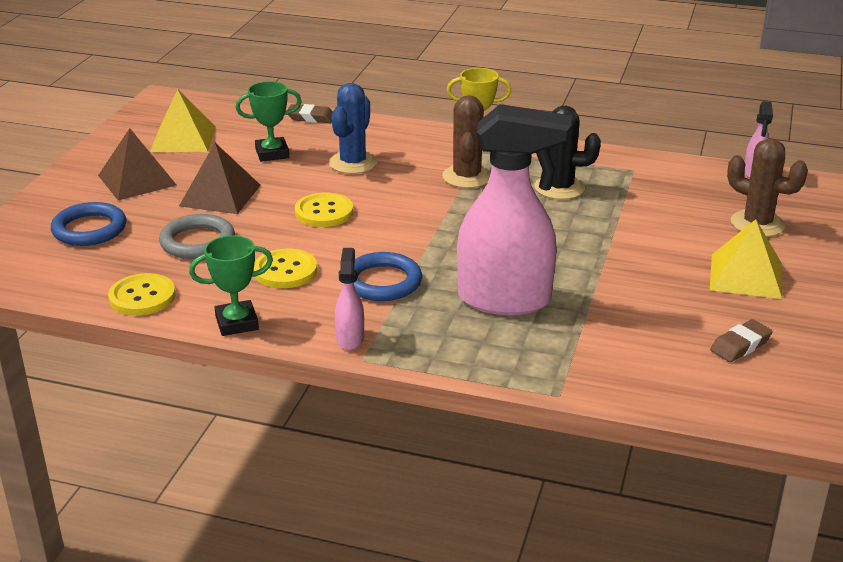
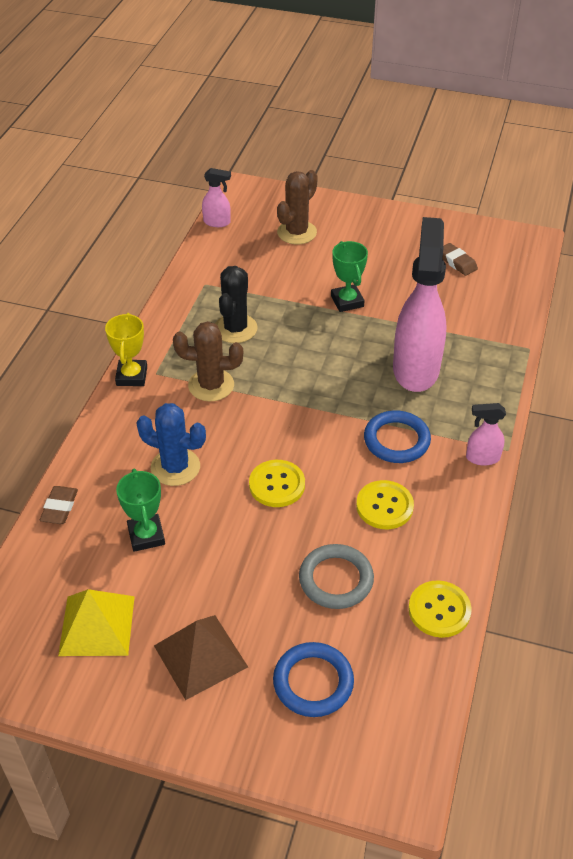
camera: 90 degrees left, 15 degrees up
(220, 195) = (240, 572): brown pyramid -> none
(237, 323) = (471, 533): green trophy -> green trophy (347, 301)
(746, 276) = (370, 248): yellow pyramid -> none

